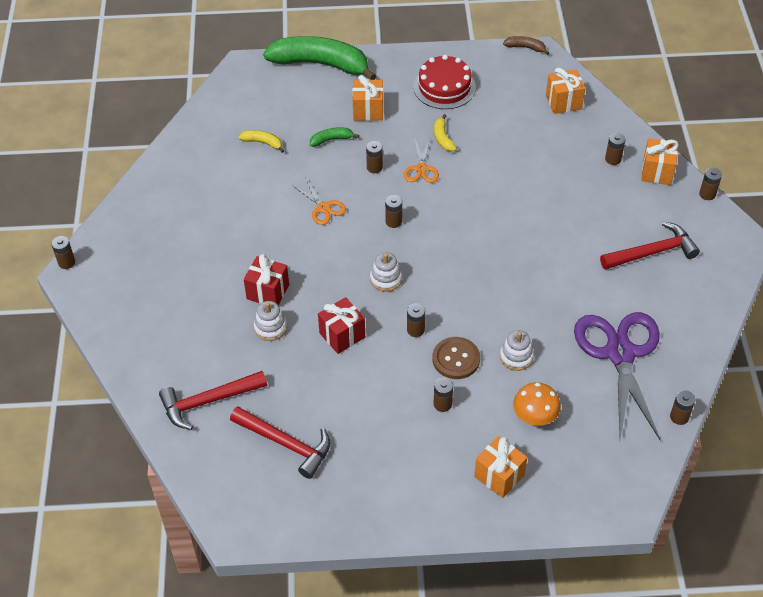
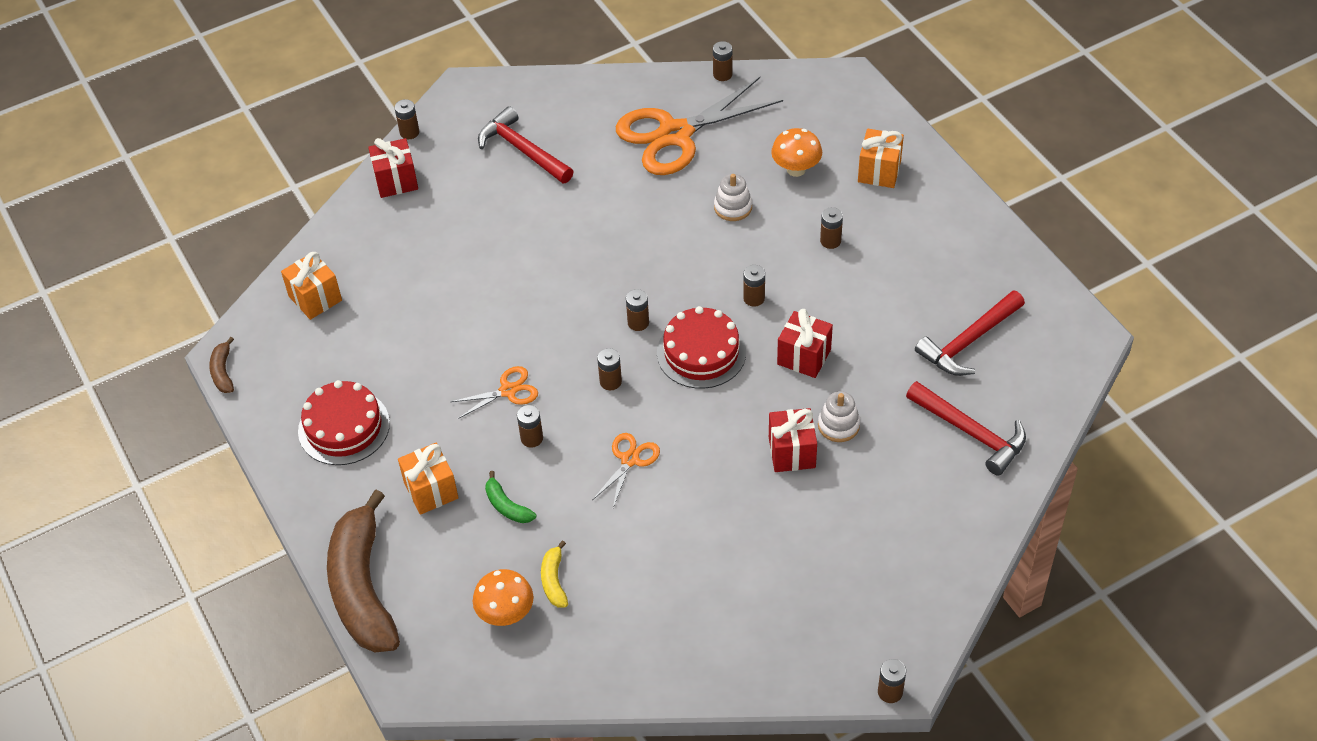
camera: 115 degrees left, 0 degrees up
(257, 115) = (506, 614): none -> orange mushroom
(286, 444) = (968, 342): red hammer -> red hammer turned 135 degrees counterclockwise
(321, 64) = (363, 588): green banana -> brown banana
(386, 279) = (701, 352): white stacking toy -> red cake
(443, 138) = (442, 391): yellow banana -> none
(456, 359) = (768, 252): brown button -> none
(613, 159) = (395, 223): brown battery -> brown battery (638, 323)
(620, 354) = (675, 134): purple scissors -> orange scissors
(657, 172) = (396, 181): orange gift -> red gift

